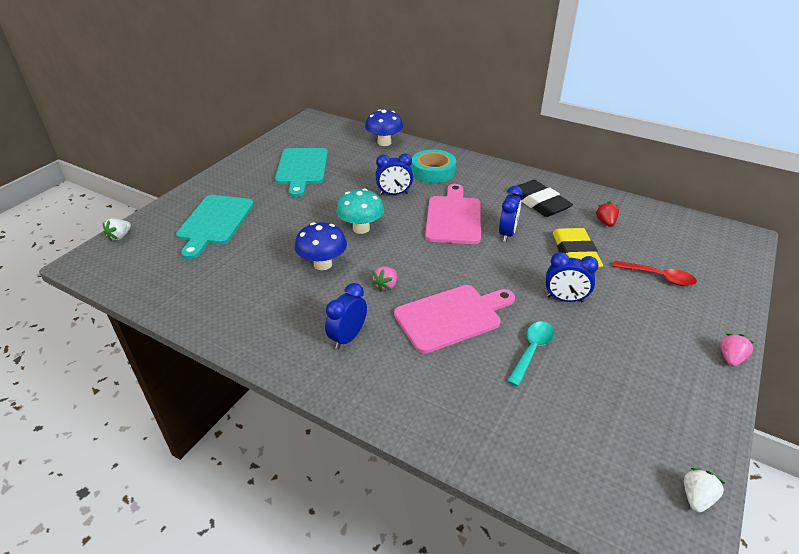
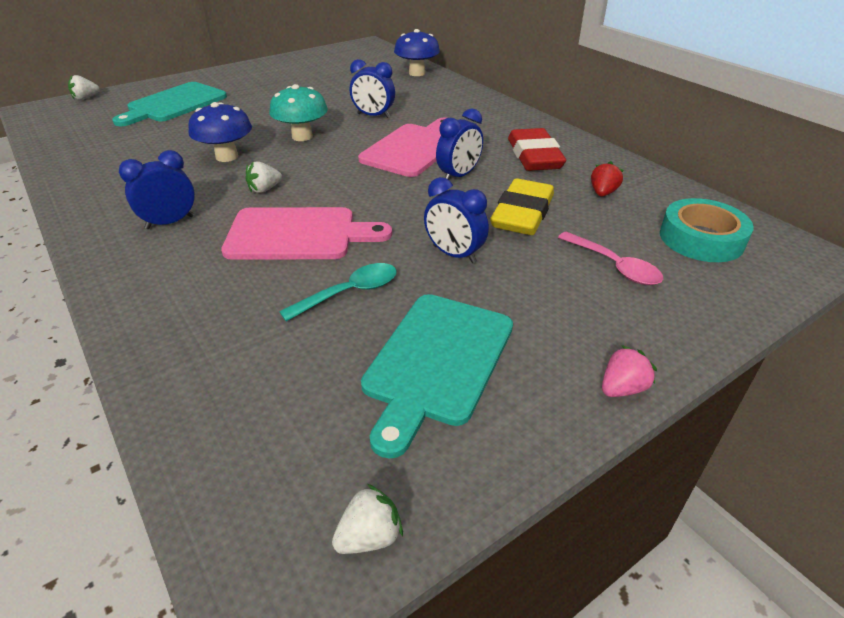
camera: 25 degrees right, 0 degrees up
(302, 169) = (306, 79): turquoise cutting board -> turquoise cutting board (437, 362)
(386, 286) = (264, 189): pink strawberry -> white strawberry
(433, 171) = (440, 105): turquoise tape -> turquoise tape (701, 239)
(539, 203) = (534, 156): black eraser -> red eraser
(659, 277) = (614, 266): red spoon -> pink spoon

